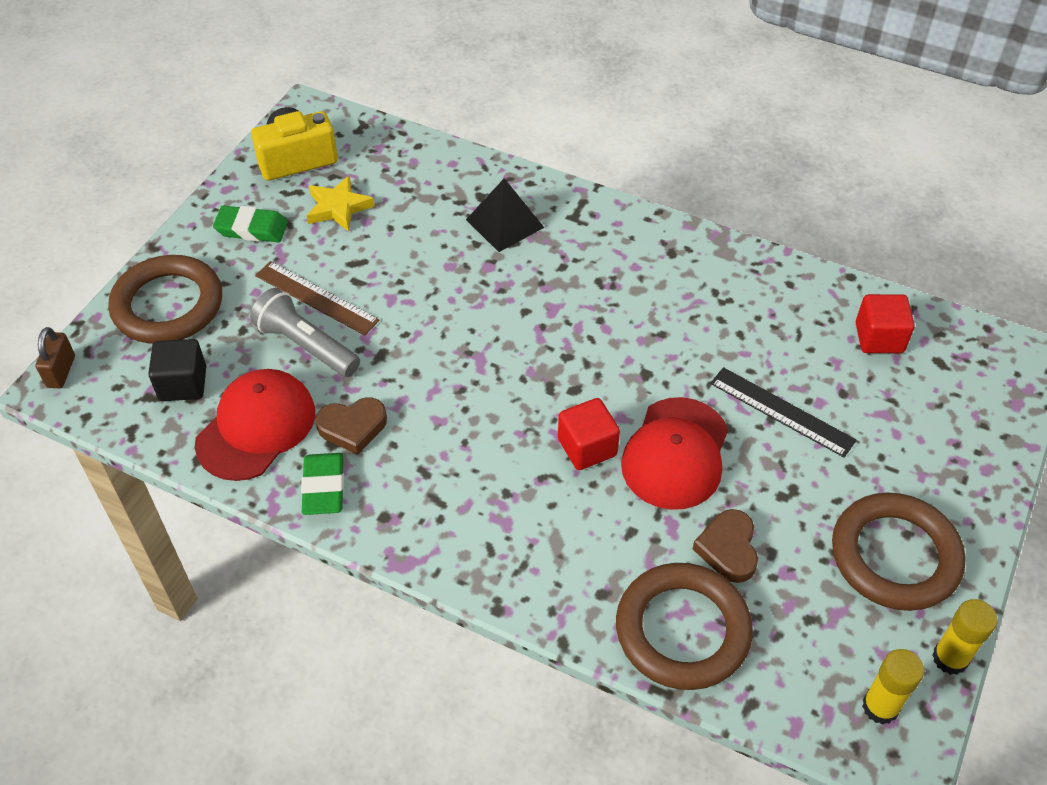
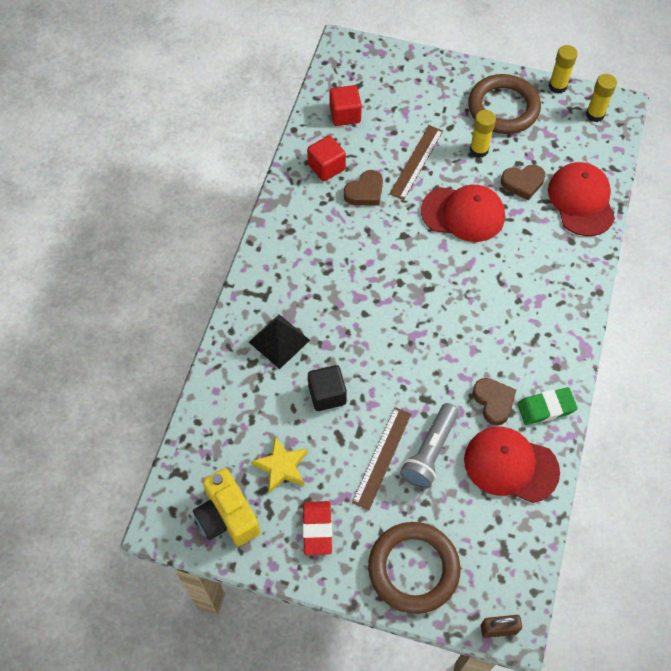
camera: 100 degrees left, 10 degrees up
(183, 384) = (486, 530): black cube -> black cube (327, 395)
(251, 228) = (317, 529): green eraser -> red eraser
(587, 447) = (471, 261): red cube -> red cube (326, 167)
(682, 630) = (581, 201): brown ring -> red cap
(729, 340) = (365, 192): none -> brown heart
(781, 411) = (416, 162): black ruler -> brown ruler
(802, 500) = (479, 150): none -> yellow glue stick

